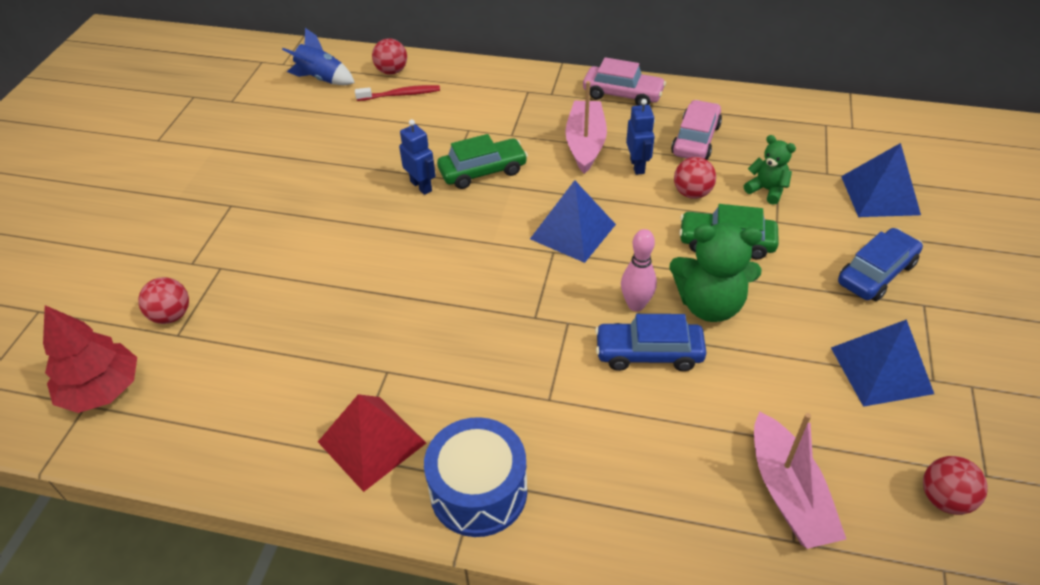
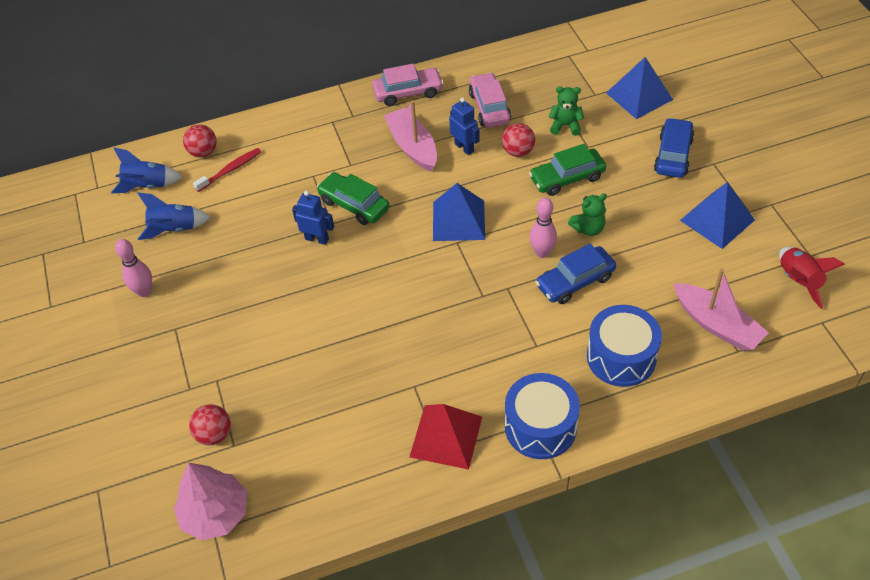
camera: 30 degrees left, 5 degrees up
(102, 390) = (215, 513): red tree -> pink tree
(237, 162) = (144, 292): none -> pink bowling pin
(309, 123) = (174, 229): none -> blue rocket
(483, 171) = (354, 205): green car -> green car turned 90 degrees counterclockwise
(636, 465) = (621, 357): none -> blue drum
(709, 305) = (588, 228): green teddy bear -> green teddy bear, size x0.57
(944, 499) = (798, 281): red ball -> red rocket

